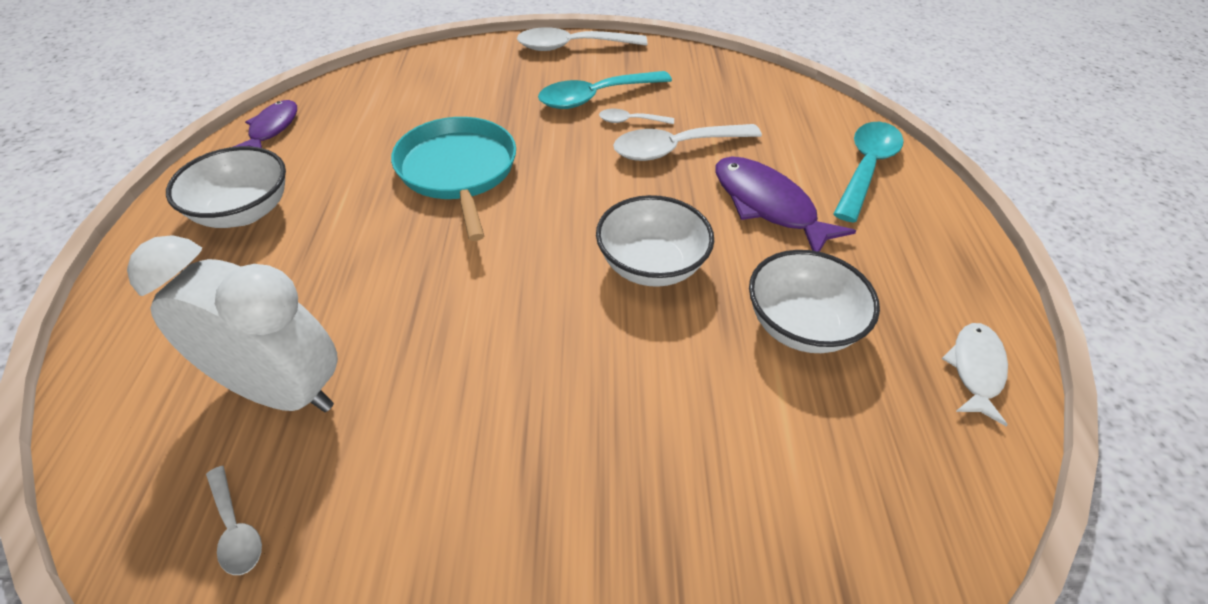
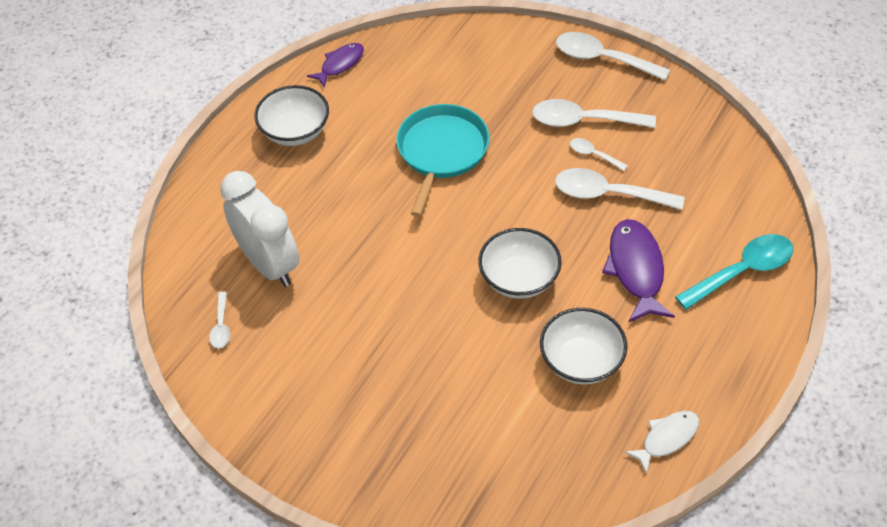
camera: 35 degrees right, 5 degrees up
(595, 97) = (583, 121): turquoise spoon -> white spoon

